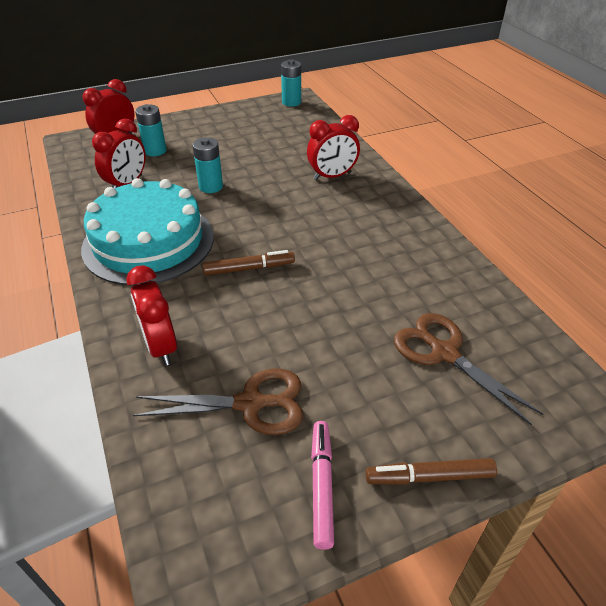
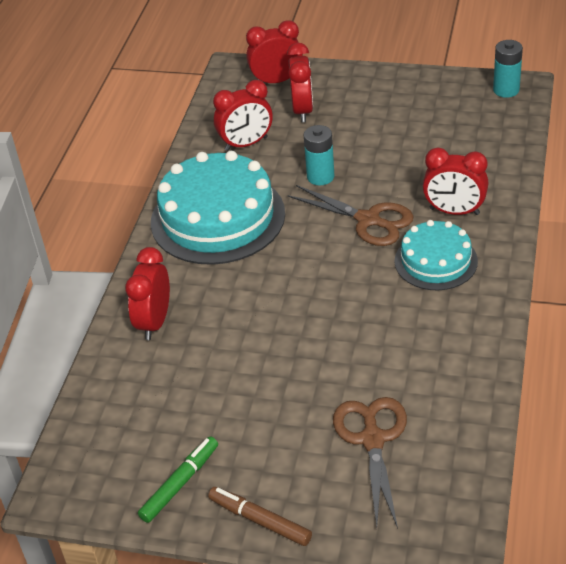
camera: 40 degrees right, 0 degrees up
(155, 151) = (302, 110): turquoise battery -> red clock
(249, 268) = (280, 282): brown marker -> none
(250, 403) = (182, 400): brown scissors -> brown scissors (368, 220)
(321, 486) = (180, 483): pink marker -> green marker
(352, 210) = (436, 261): none -> turquoise cake

